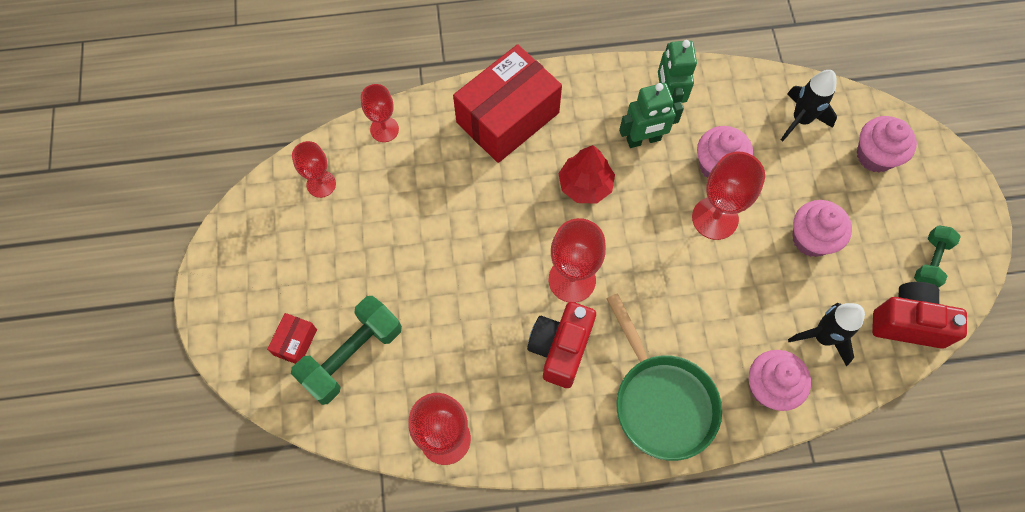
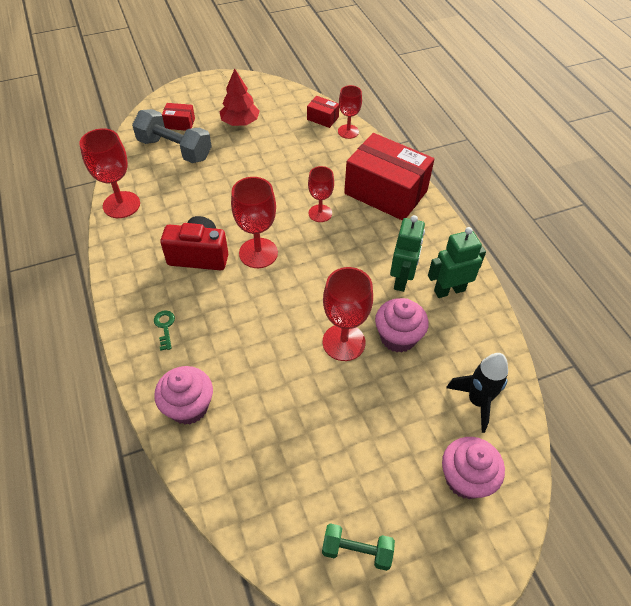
camera: 75 degrees right, 15 degrees down
(321, 184) = (295, 111): red goblet -> red goblet (320, 213)
(347, 153) = (322, 118): none -> red box
(352, 355) = (175, 149): green dumbbell -> grey dumbbell
(585, 185) = (344, 248): red tree -> red tree (240, 122)
(643, 140) = (402, 279): green robot -> green robot turned 135 degrees counterclockwise
(661, 401) = (165, 327): green pan -> green key
(811, 239) = (347, 426): pink cupcake -> none
(822, 337) = (246, 447): black rocket -> none
(908, 322) = (279, 531): red camera -> none

